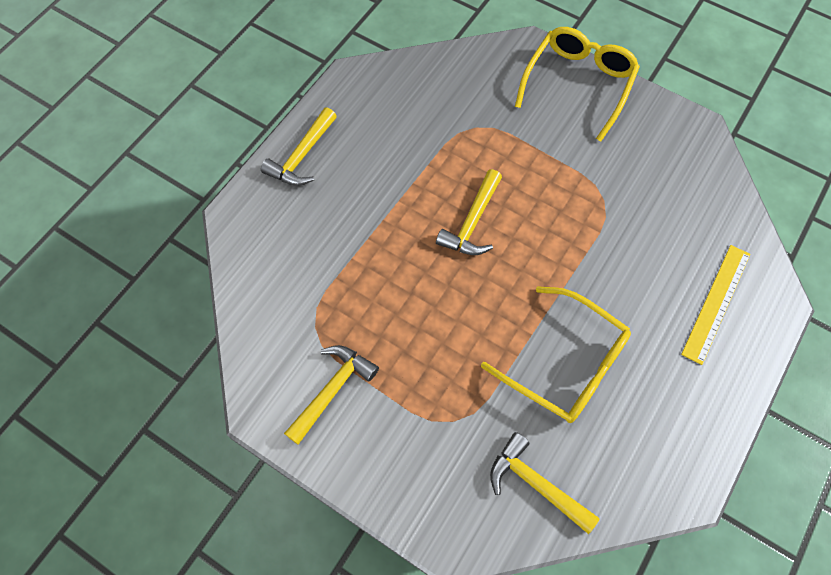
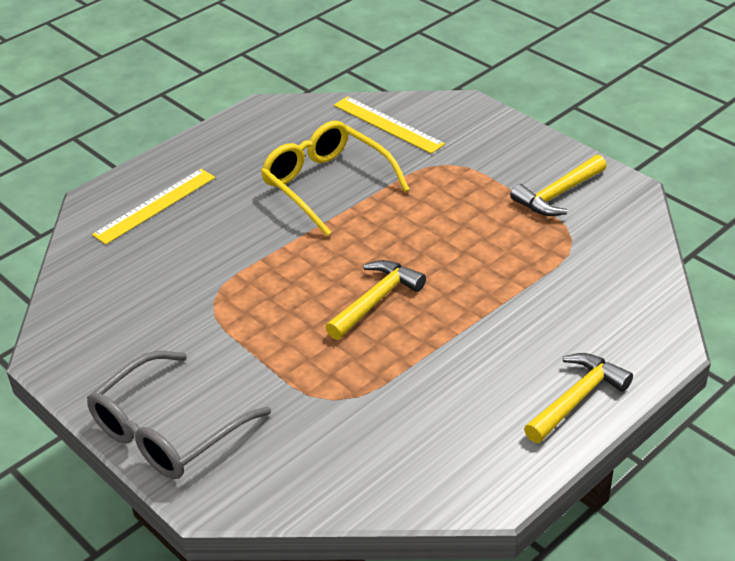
camera: 165 degrees left, 25 degrees down
(535, 483) = (388, 124): yellow hammer -> yellow ruler
(578, 84) = (168, 431): yellow glasses -> grey glasses

